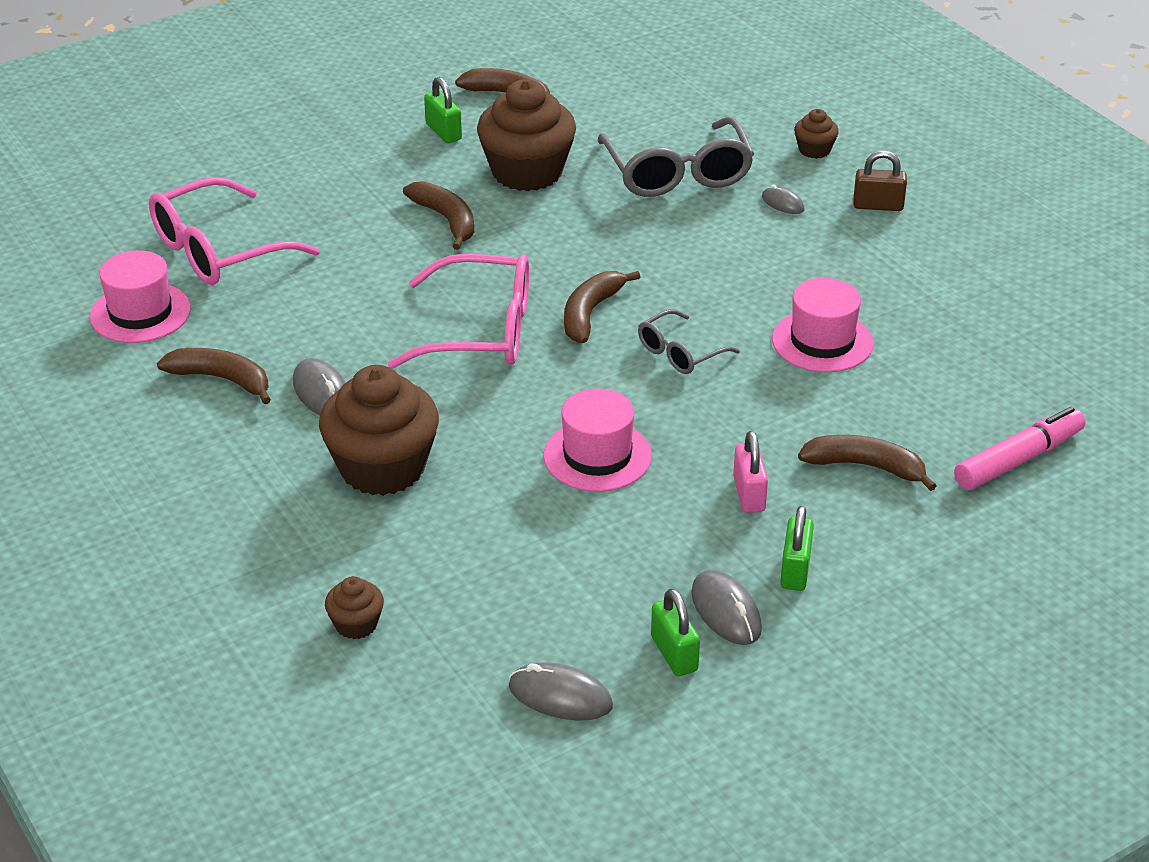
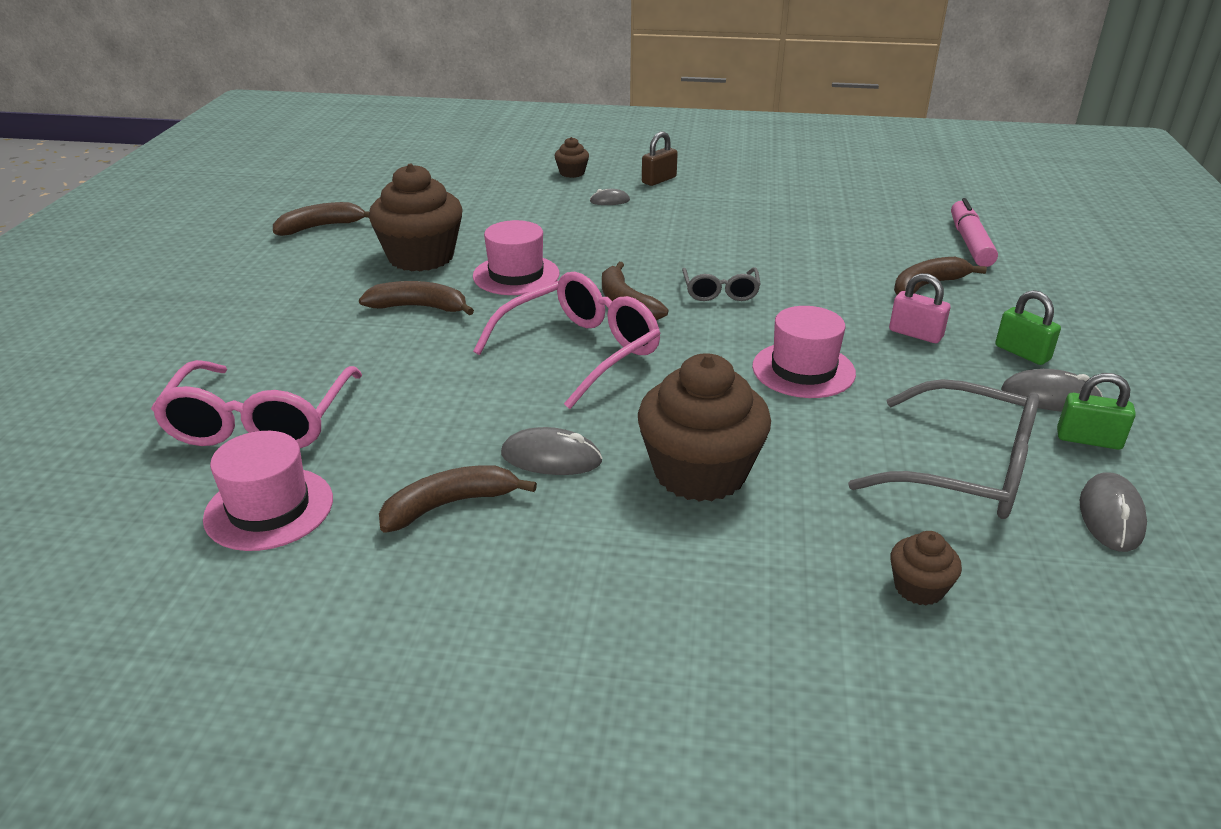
camera: 50 degrees left, 5 degrees down
(443, 132) = (312, 264): green padlock -> none
(560, 696) = (1110, 516): grey mouse -> grey mouse turned 45 degrees counterclockwise
(677, 173) = (520, 215): grey glasses -> grey glasses (965, 470)
(822, 341) = (773, 246): pink hat -> pink hat (516, 275)

